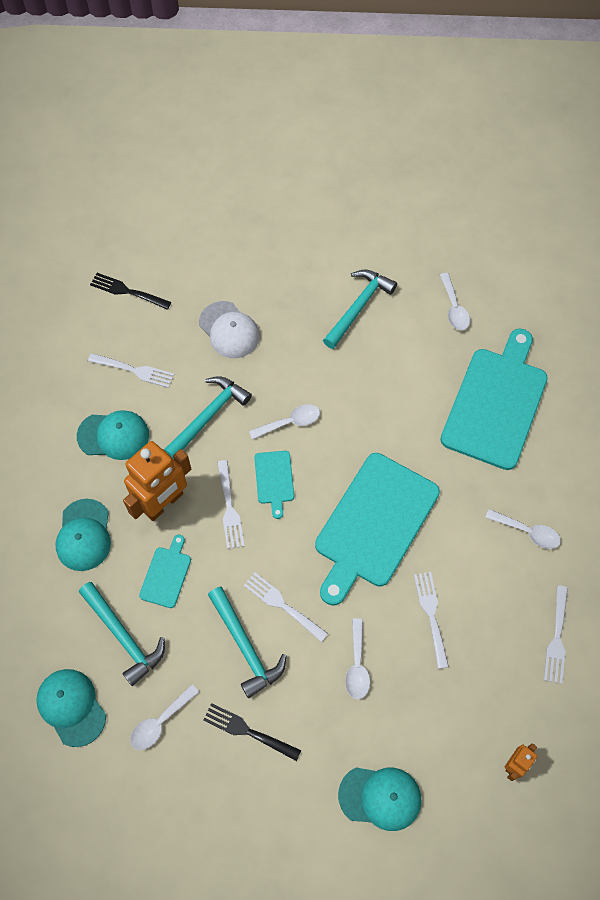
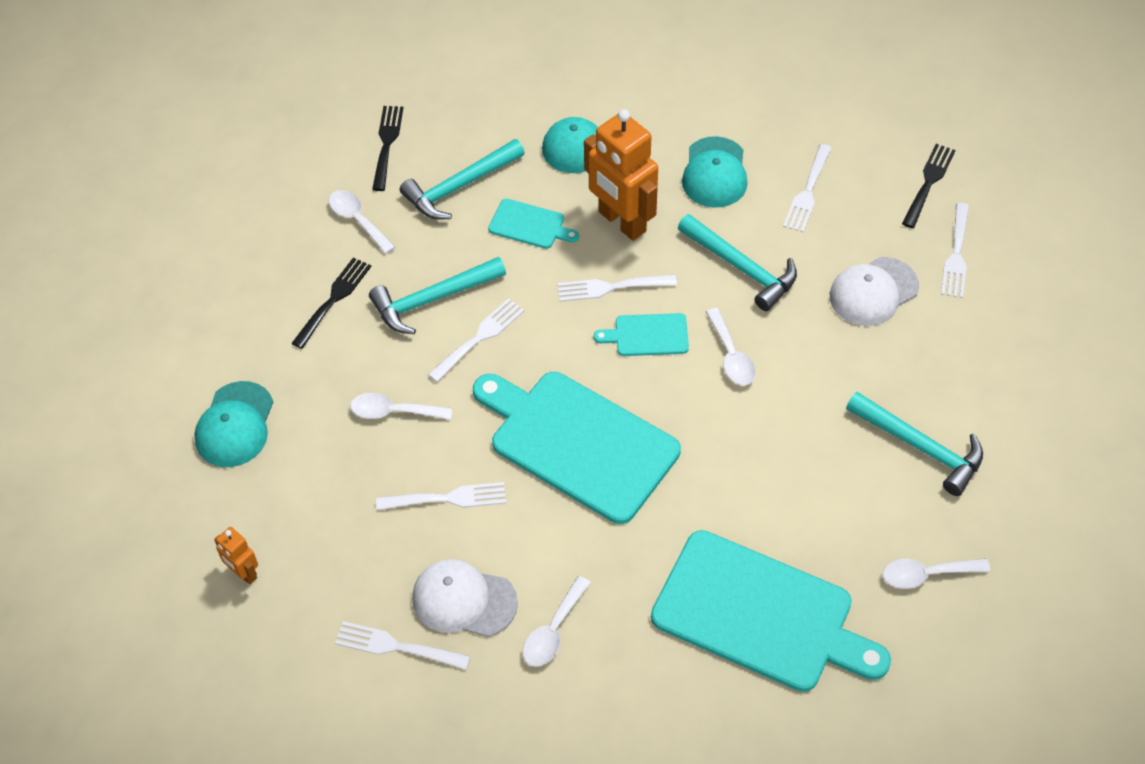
camera: 95 degrees right, 10 degrees down
(71, 707) = (387, 144): turquoise cap -> black fork
(194, 278) = (956, 254): none -> white fork
(513, 595) = (463, 600): none -> white cap

